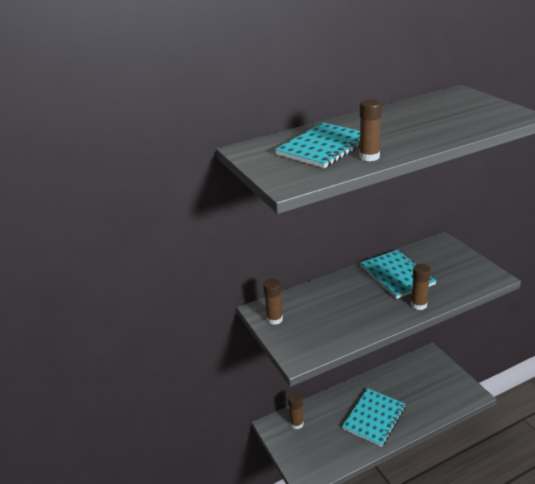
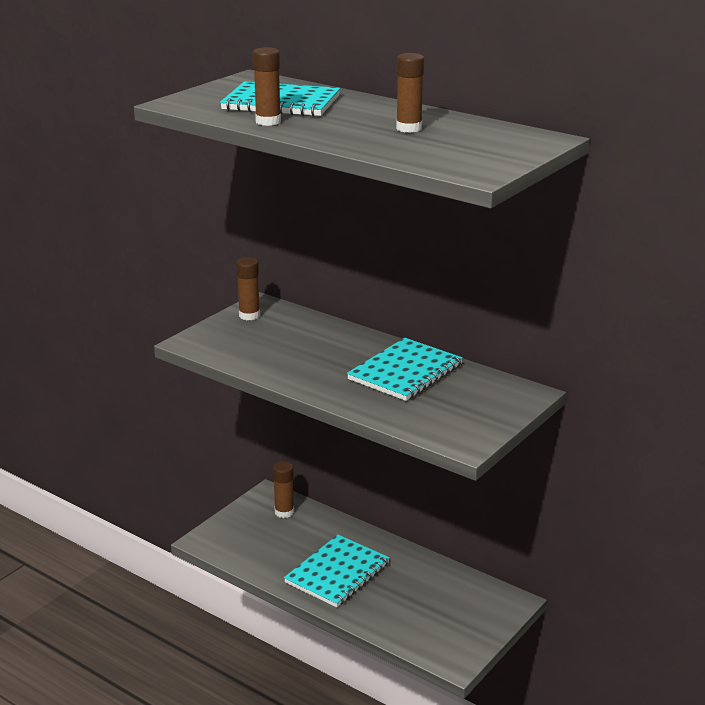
camera: 60 degrees right, 5 degrees down
(374, 418) = (337, 573): turquoise notebook -> turquoise notebook turned 60 degrees counterclockwise
(418, 305) = (347, 396): brown glue stick -> brown glue stick (409, 128)

